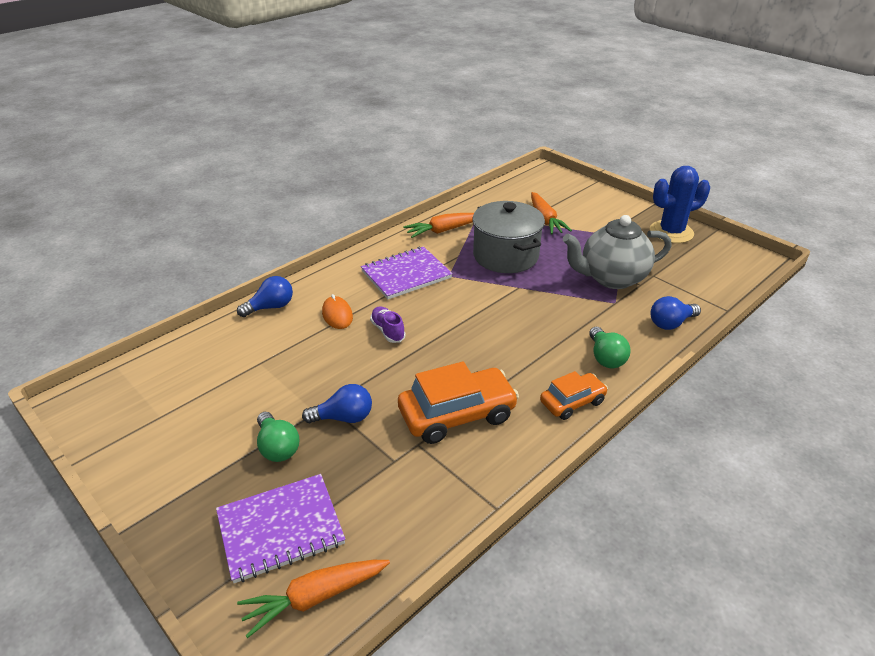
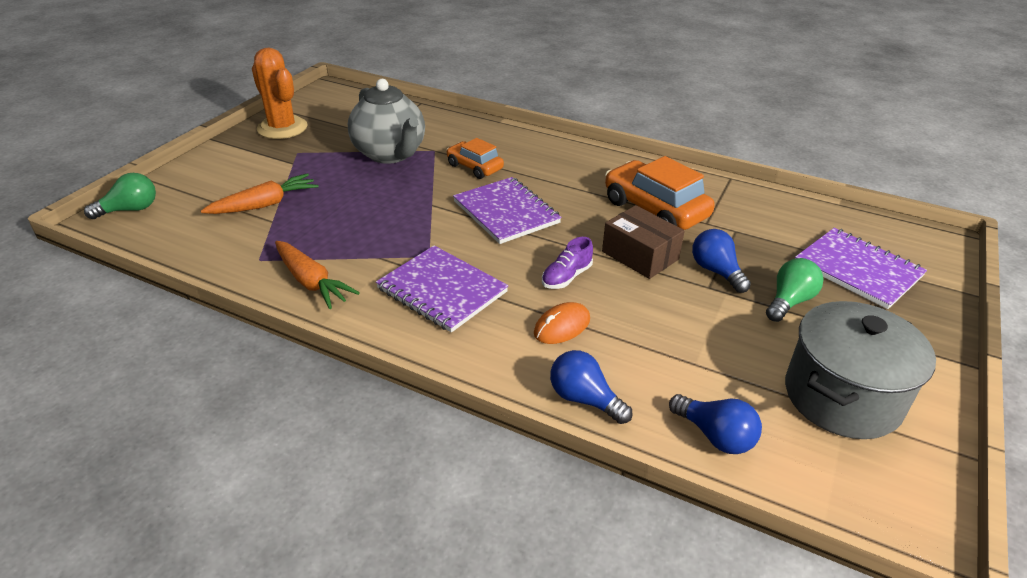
camera: 110 degrees left, 0 degrees up
(315, 597) = (883, 236): orange carrot -> none
(392, 378) = (640, 255): none -> brown box
(491, 321) = (506, 212): none -> purple notebook
(505, 256) = (367, 221): grey pot -> grey pot (842, 397)
(572, 402) = (593, 159): orange car -> orange car (474, 167)
(605, 357) = (524, 149): green light bulb -> green light bulb (130, 210)
(671, 232) = (282, 128): blue cactus -> orange cactus
(671, 323) = (454, 124): blue light bulb -> blue light bulb (715, 436)

